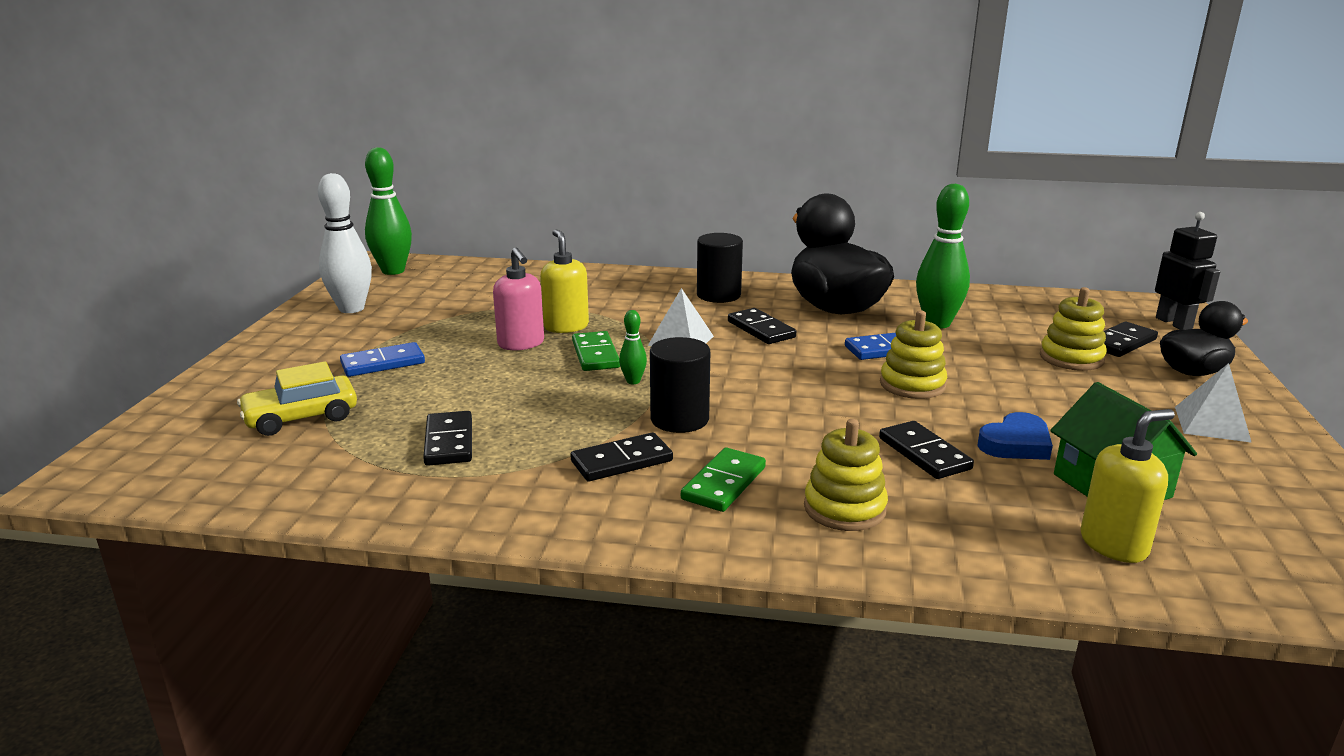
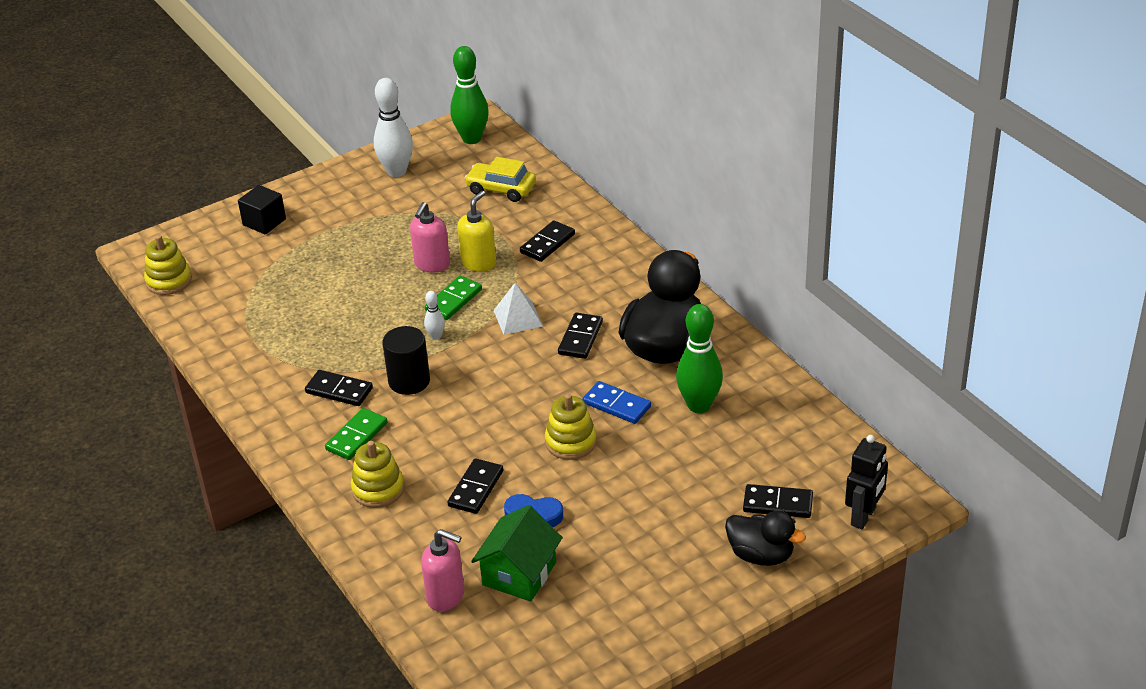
camera: 50 degrees right, 15 degrees up
(248, 388) = (264, 222): none -> black cube
(301, 417) = (258, 262): yellow car -> yellow car (501, 189)
(383, 363) = (345, 238): blue domino -> none
(449, 442) = (291, 324): black domino -> black domino (547, 243)
(633, 381) = (436, 336): green bowling pin -> white bowling pin
(718, 295) = (618, 287): black cylinder -> none
(723, 483) = (356, 436): green domino -> green domino turned 45 degrees counterclockwise
(1071, 358) = (712, 491): yellow stacking toy -> yellow stacking toy (169, 281)
(1114, 545) = (446, 596): yellow soap dispenser -> pink soap dispenser
(1211, 424) = (668, 588): white pyramid -> none

